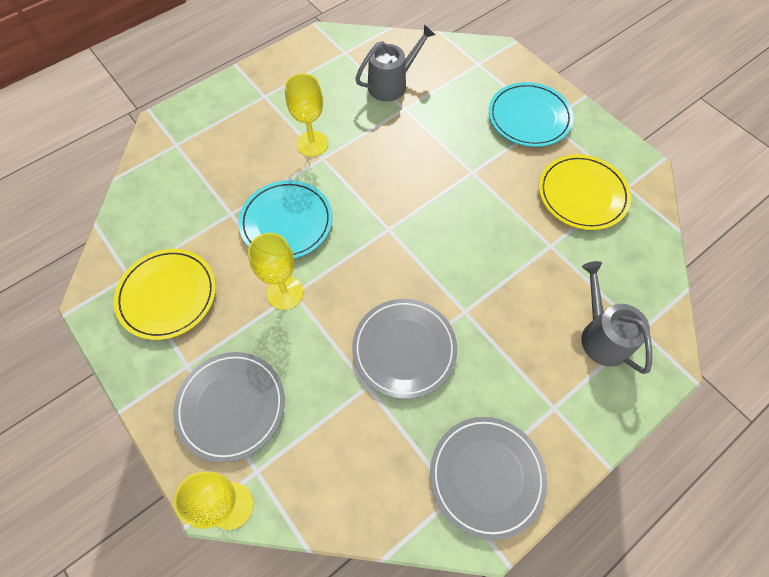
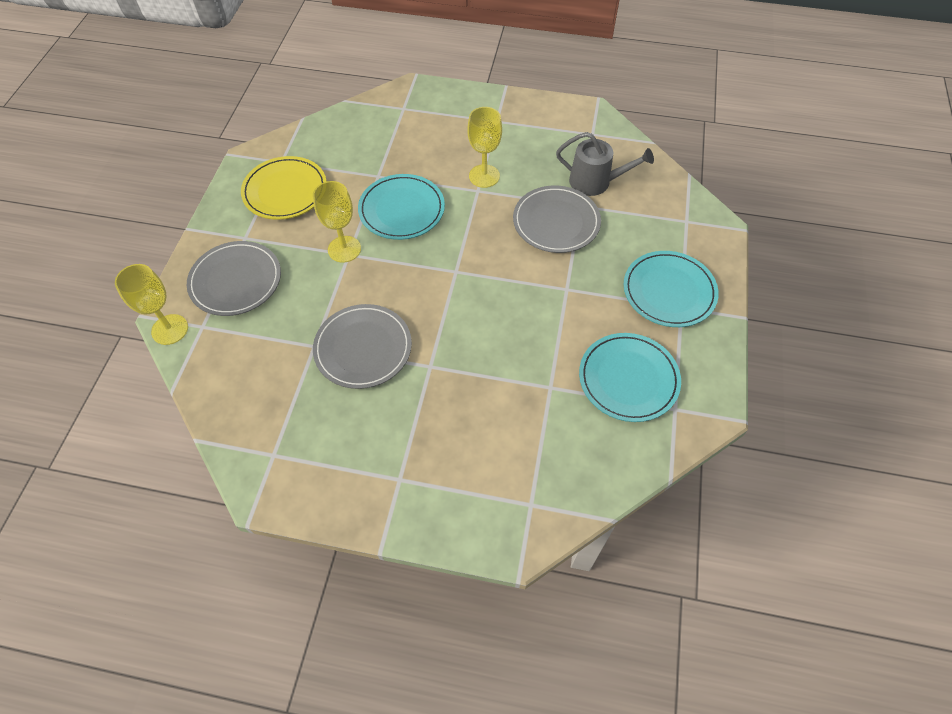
camera: 50 degrees right, 5 degrees down
(486, 476) = (304, 466): grey plate -> grey plate (556, 222)
(582, 194) = (628, 379): yellow plate -> turquoise plate
(602, 336) = (497, 476): grey watering can -> none

